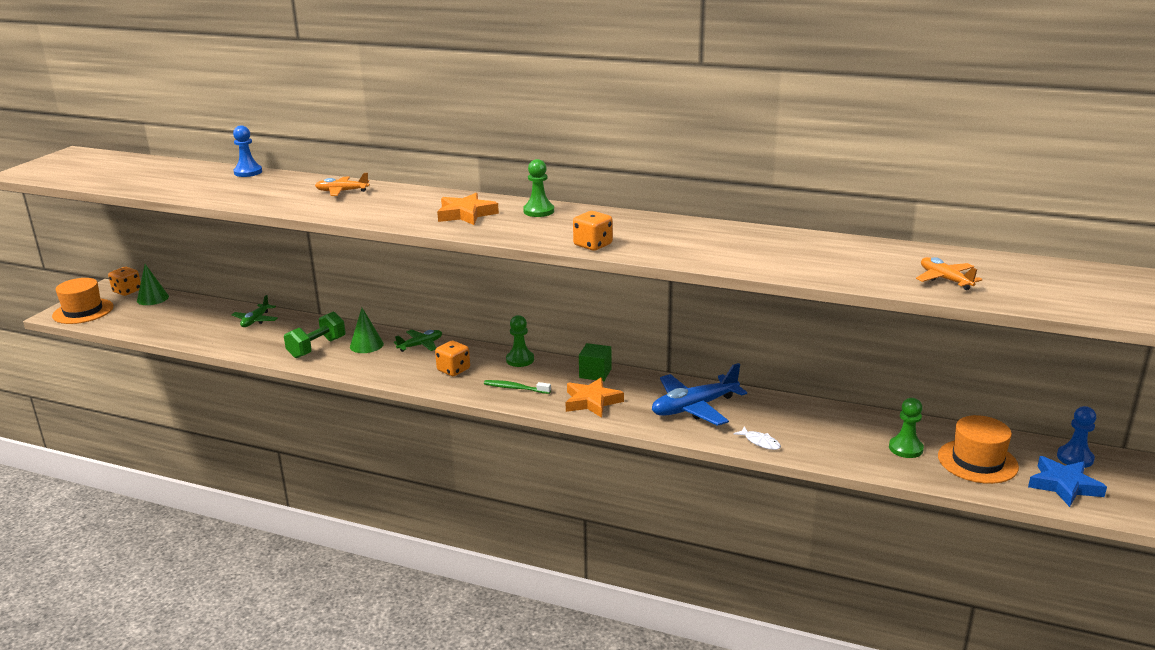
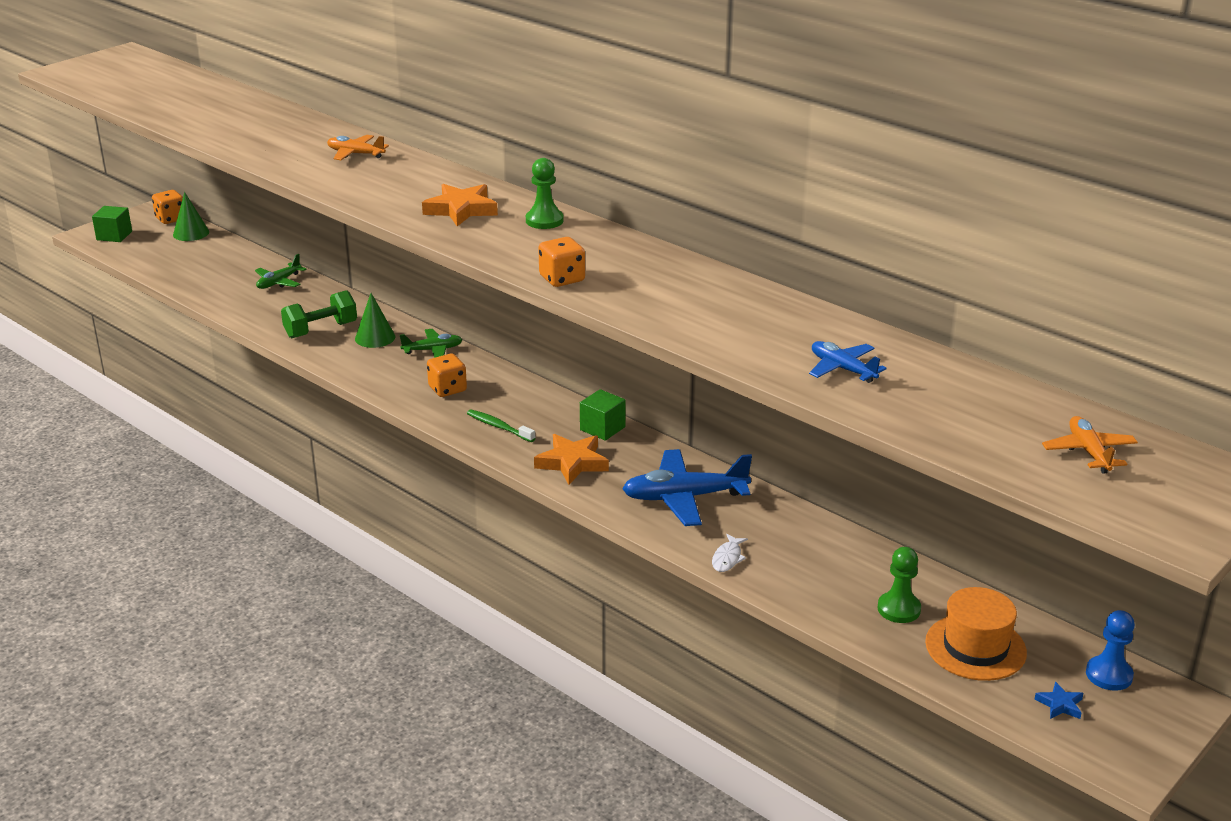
camera: 20 degrees right, 5 degrees up
(83, 311) = (114, 235): orange hat -> green cube
(248, 172) = (279, 110): blue pawn -> none
(520, 360) = (529, 392): green pawn -> none
(760, 442) = (727, 558): white fish -> white fish turned 45 degrees clockwise
(858, 266) = (842, 369): none -> blue plane
(945, 279) = (928, 409): orange plane -> orange plane (1088, 452)
(1064, 485) = (1060, 704): blue star -> blue star, size x0.52

